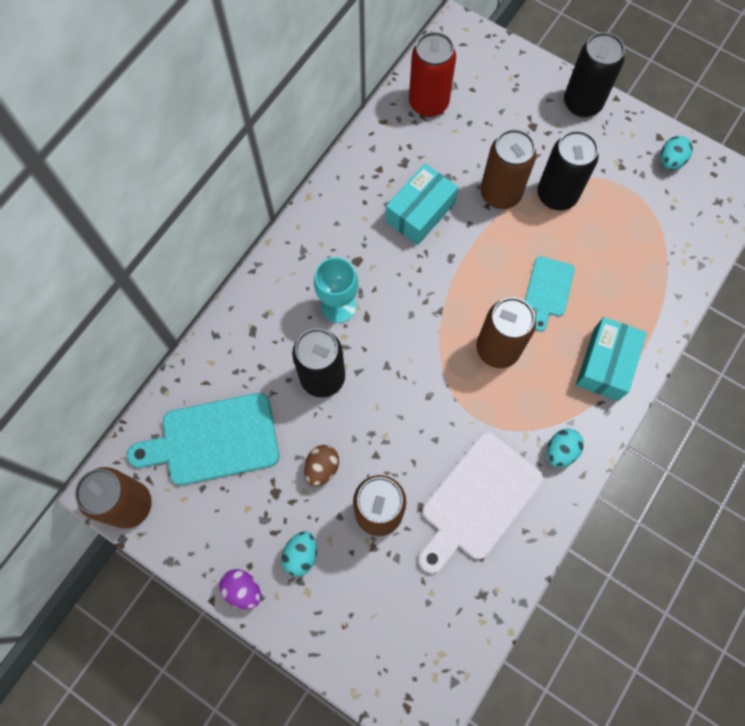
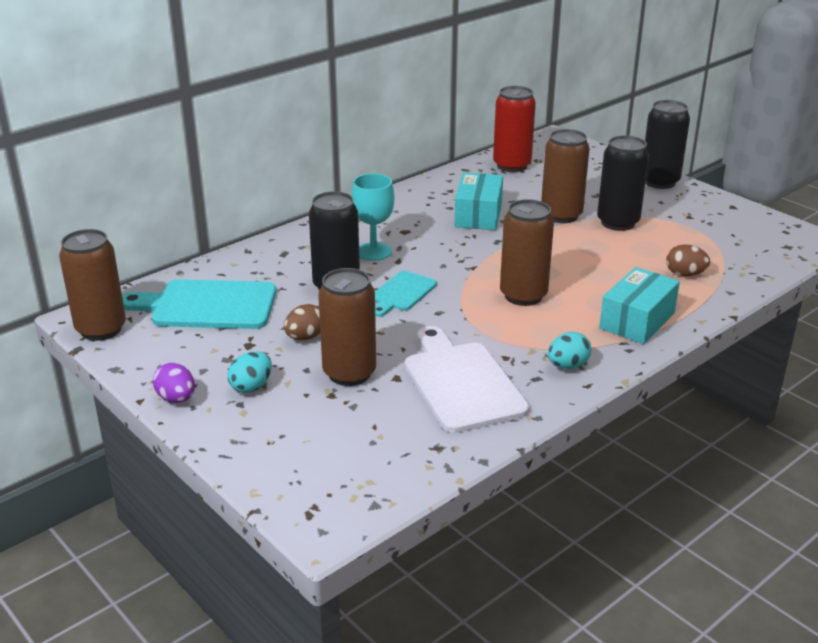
camera: 15 degrees right, 40 degrees down
(420, 212) = (478, 215): turquoise box -> turquoise box turned 45 degrees counterclockwise
(477, 500) = (461, 383): white cutting board -> white cutting board turned 105 degrees clockwise
(548, 290) = (590, 270): turquoise cutting board -> turquoise cutting board (402, 293)
(634, 275) = (685, 274): none -> brown egg
(670, 161) = (741, 219): turquoise egg -> none

